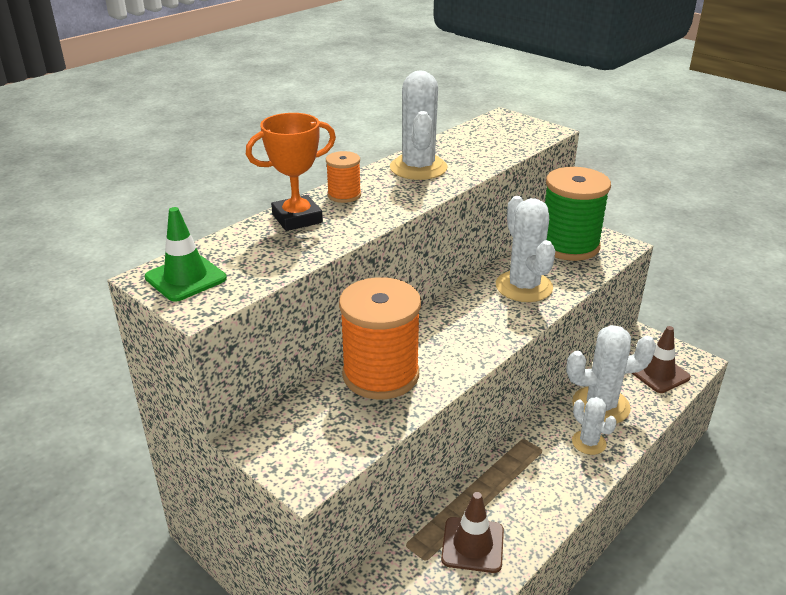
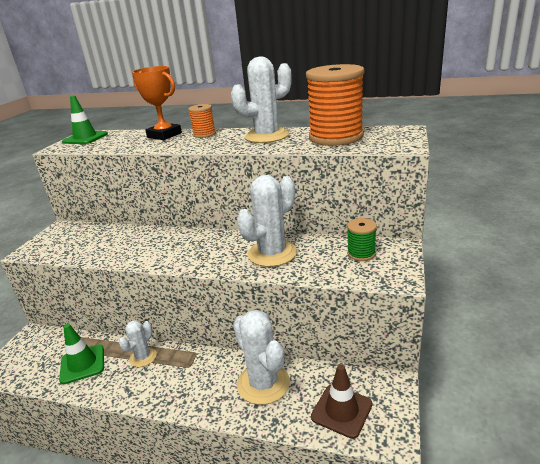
camera: 65 degrees right, 5 degrees down
(380, 375) = (128, 240): orange spool -> orange spool (336, 137)
(472, 545) = (82, 364): brown traffic cone -> green traffic cone
(569, 245) = (361, 253): green spool -> green spool, size x0.48
(588, 443) = (211, 390): white cactus -> white cactus (143, 357)

